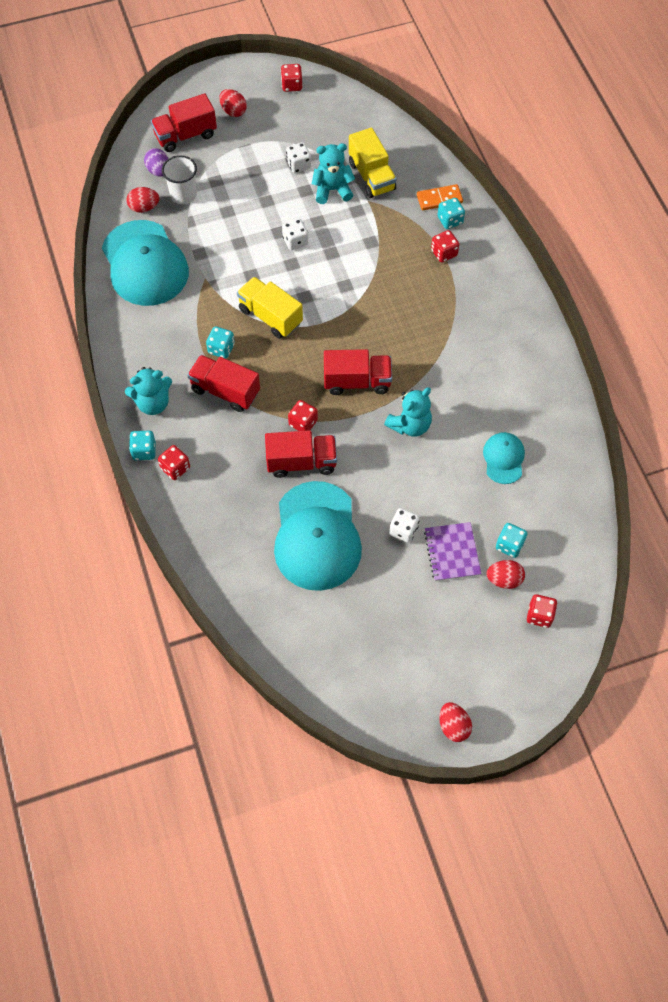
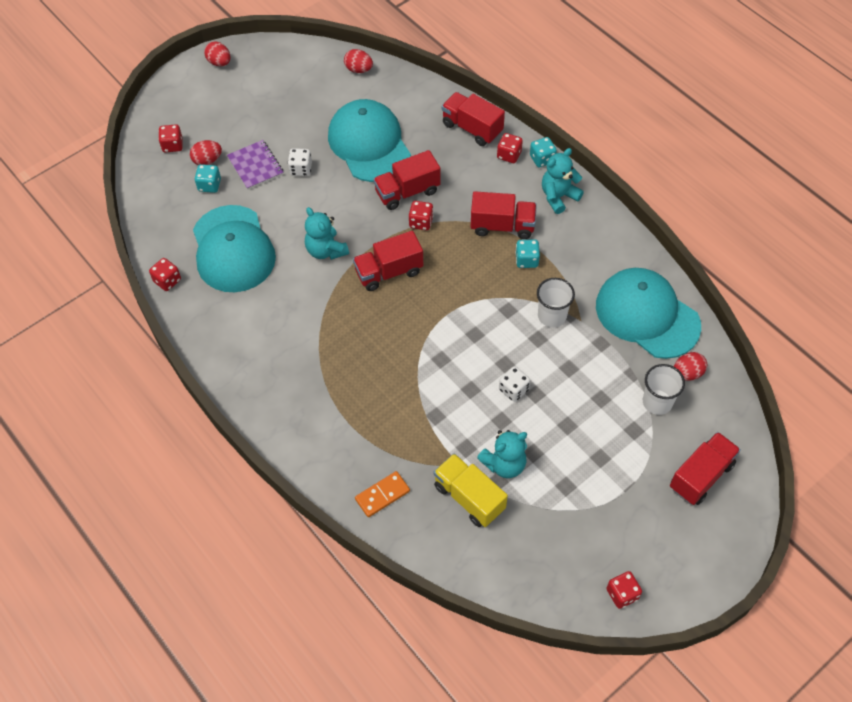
camera: 160 degrees right, 5 degrees down
(158, 171) = (700, 421): purple egg -> none
(196, 516) = (472, 128): none -> red truck
(228, 290) = (552, 316): none -> white cup
(233, 111) = (668, 529): red egg -> red egg (358, 69)
(270, 316) = (498, 304): yellow truck -> none
(298, 165) = (556, 483): white dice -> none
(410, 425) = (326, 250): turquoise teddy bear -> turquoise teddy bear turned 60 degrees counterclockwise
(444, 253) = (354, 430): red dice -> red dice (167, 281)
(450, 220) = (361, 472): turquoise dice -> none
(503, 458) = (233, 249): turquoise cap -> turquoise cap, size x2.03

